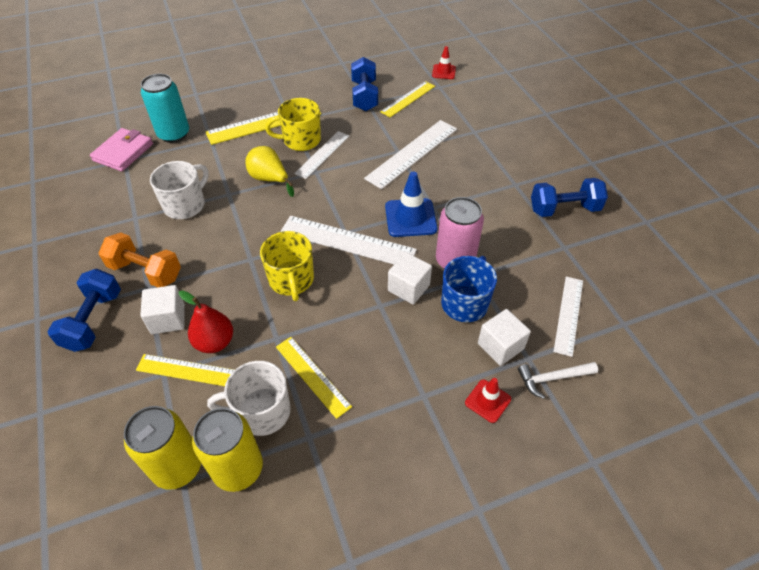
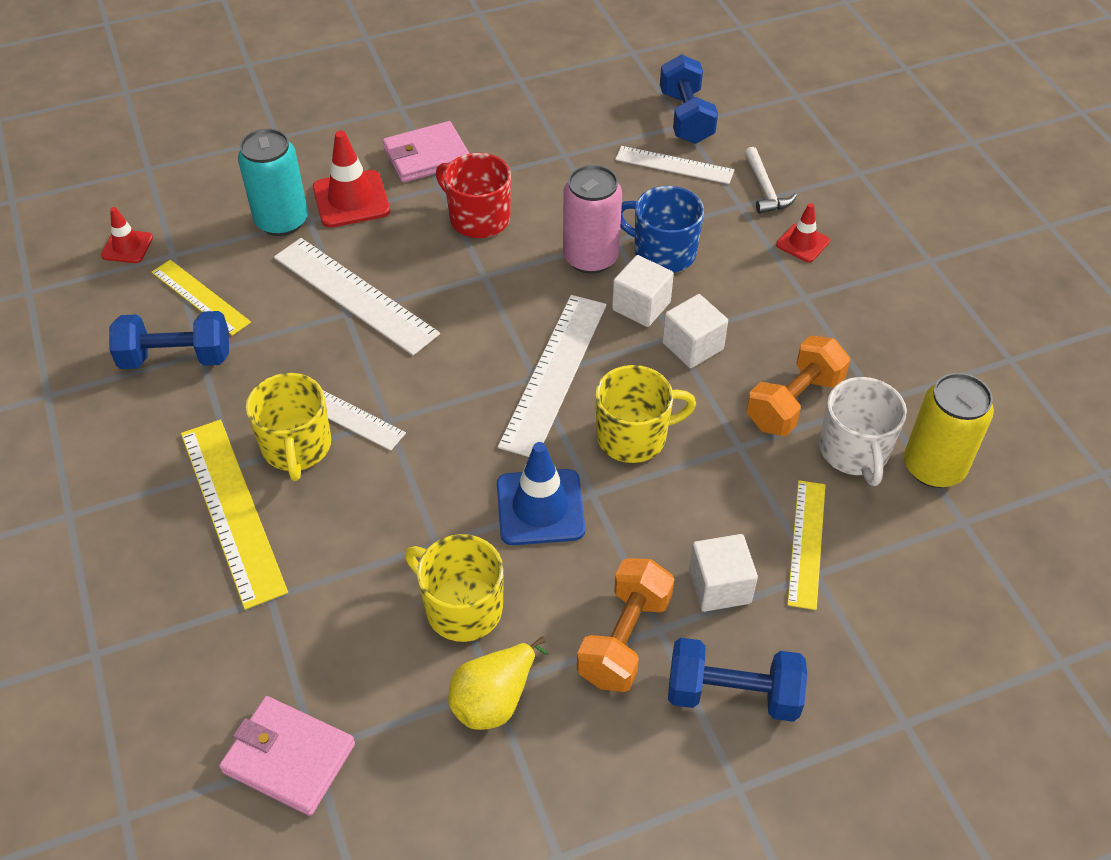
camera: 90 degrees left, 0 degrees up
(174, 134) = (240, 669): turquoise can -> turquoise can (282, 221)
(177, 466) = (945, 531): yellow can -> none
(185, 205) = (462, 608): white mug -> yellow mug
(215, 342) = (755, 518): red pear -> none
(269, 179) = (402, 485): yellow pear -> yellow pear (494, 699)
(312, 376) = (794, 402): yellow ruler -> orange dumbbell
(410, 218) = (506, 301): blue traffic cone -> blue traffic cone (540, 507)
(487, 203) = (478, 218): none -> red mug
(495, 146) = (351, 199): none -> red traffic cone
(500, 346) = (726, 226): white cube -> white cube (692, 346)
(544, 177) = (426, 156): none -> pink wallet
(564, 209) = (494, 145): blue dumbbell -> blue dumbbell (686, 117)

